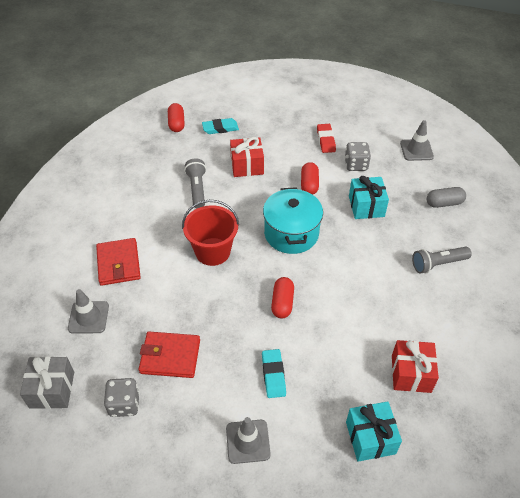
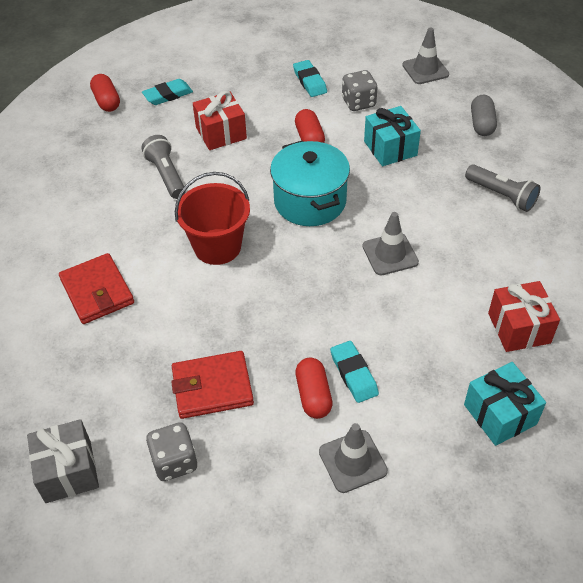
camera: 15 degrees left, 0 degrees up
(88, 317) = (82, 368): grey traffic cone -> grey traffic cone (390, 254)
(282, 303) = (331, 286): red capsule -> red capsule (313, 395)
(326, 140) = (310, 81): red eraser -> turquoise eraser
(438, 264) = (501, 195): grey flashlight -> grey flashlight turned 105 degrees counterclockwise
(444, 203) = (482, 124): grey capsule -> grey capsule turned 60 degrees counterclockwise

